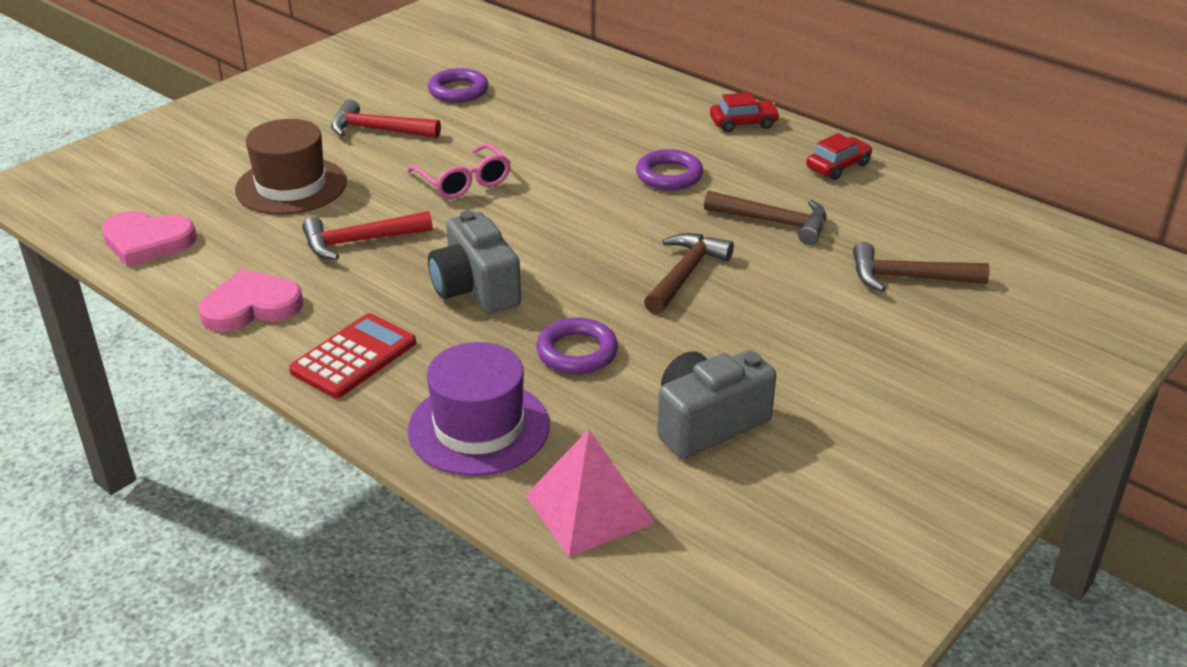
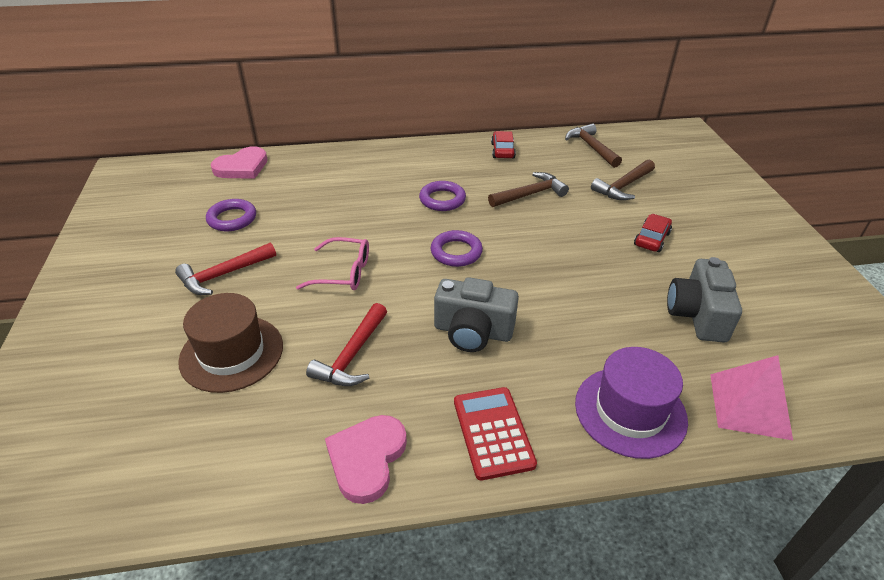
camera: 50 degrees left, 5 degrees up
(147, 242) = (191, 481): pink heart -> pink heart (242, 167)
(577, 352) = (585, 326): purple ring -> purple ring (456, 252)
(685, 274) = (547, 247): brown hammer -> brown hammer (592, 147)
(743, 123) = (424, 152): red car -> red car (651, 239)

